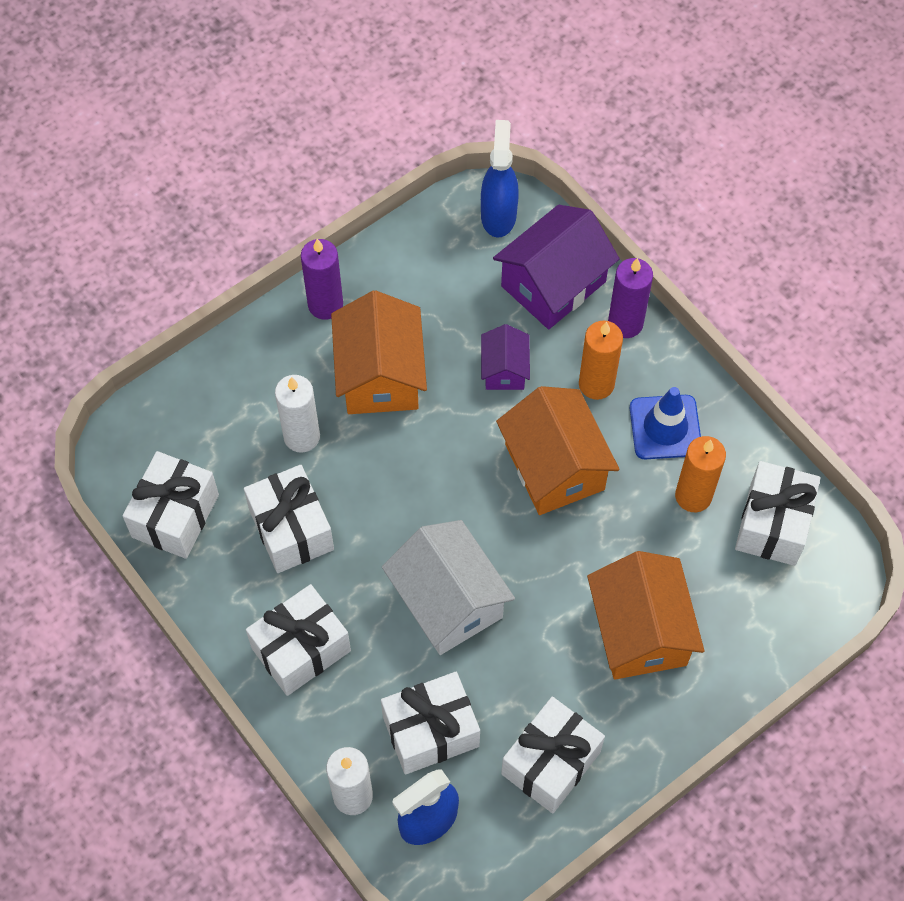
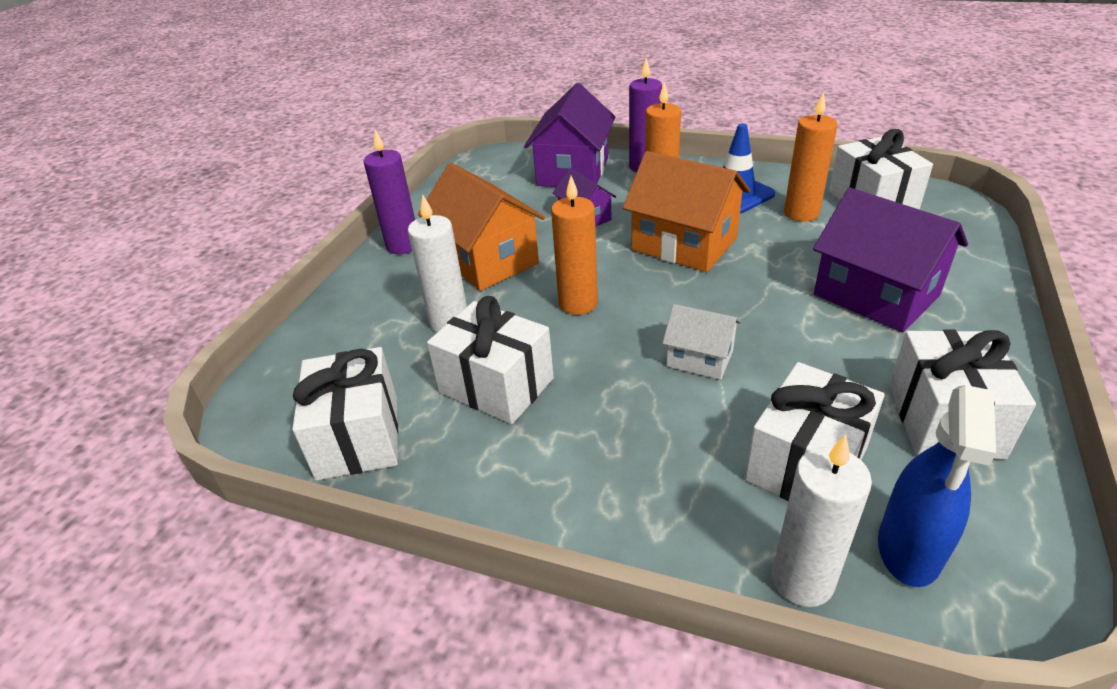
camera: 30 degrees left, 25 degrees down
(301, 649) = (597, 473): white gift -> none
(410, 482) = (578, 303): none -> orange candle
(448, 601) = (700, 358): white house -> white house, size x0.55
(498, 215) = (499, 161): blue spray bottle -> none
(640, 631) = (876, 295): orange house -> purple house

